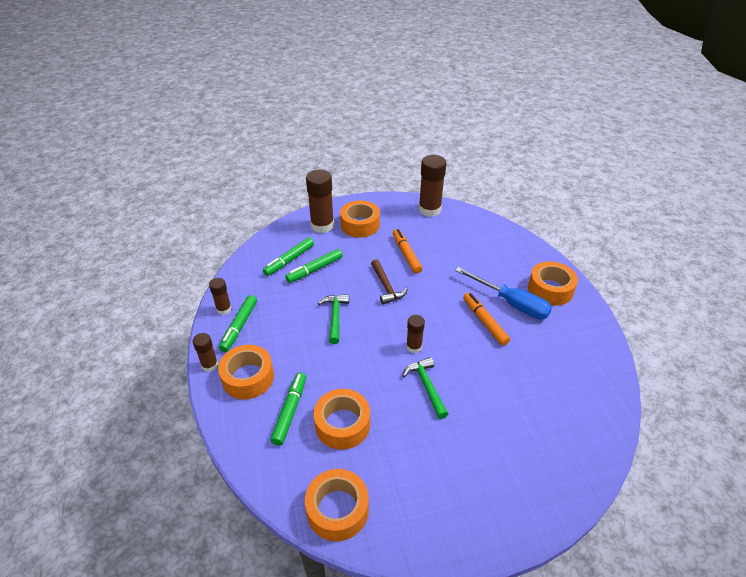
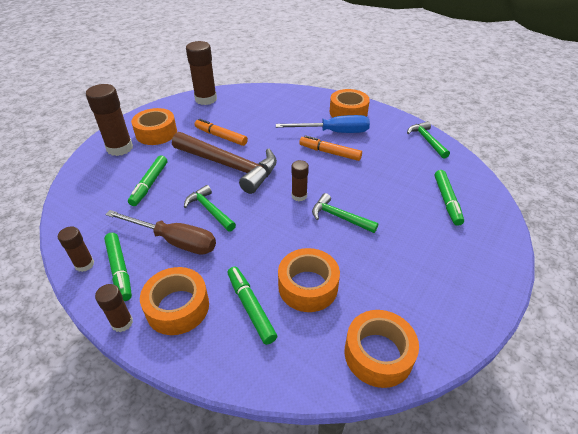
camera: 40 degrees left, 0 degrees up
(289, 260) = (115, 189): green marker -> green marker (447, 201)
(289, 327) = (174, 241): none -> brown screwdriver
(386, 287) = (230, 166): brown hammer -> brown hammer, size x1.94
(600, 364) = (426, 140): none -> green hammer

